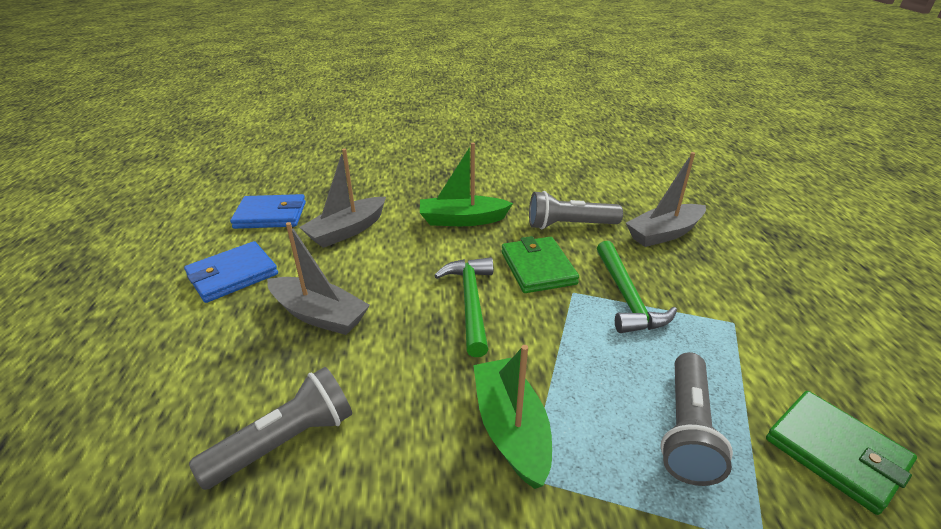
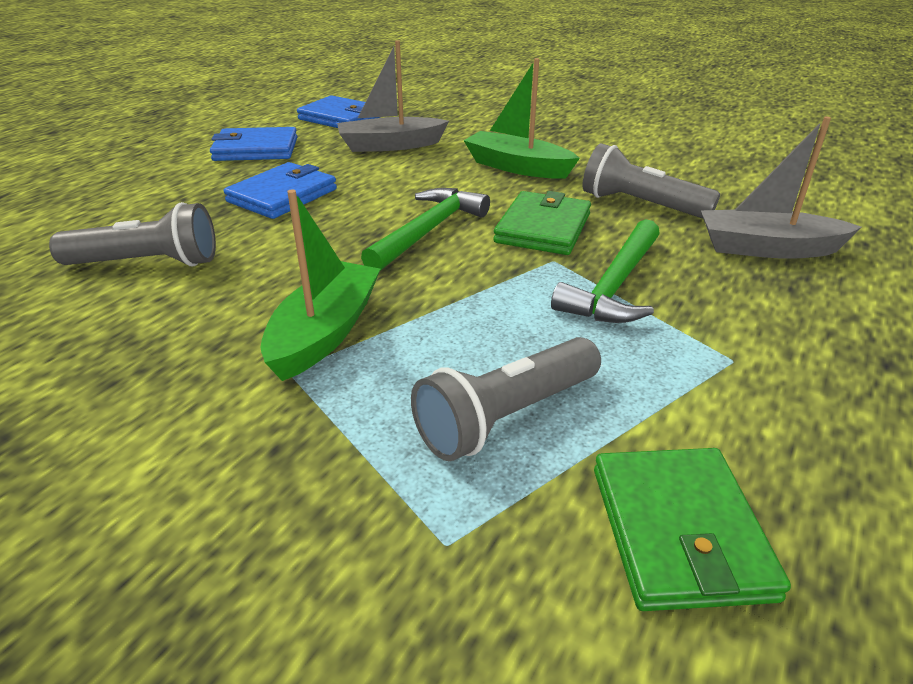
camera: 35 degrees right, 0 degrees up
(319, 315) = (282, 195): grey boat -> blue wallet

